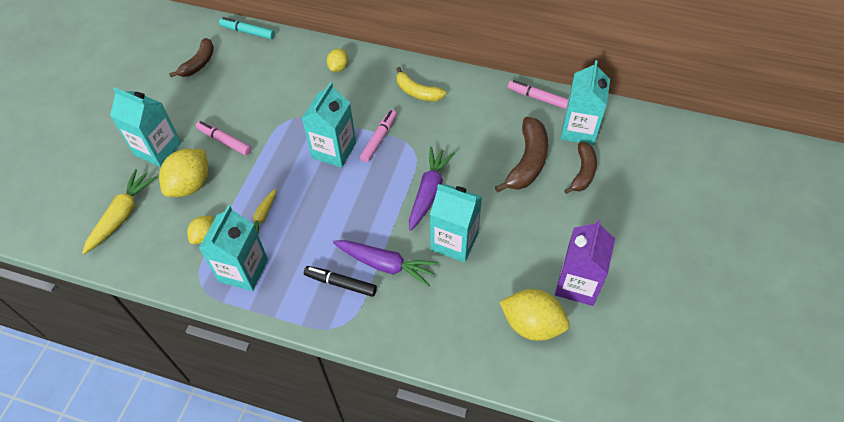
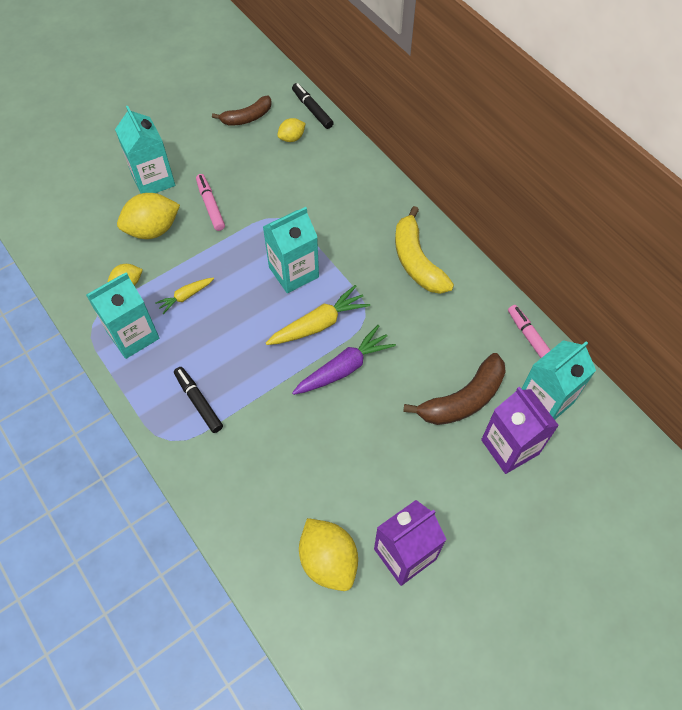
camera: 35 degrees right, 5 degrees up
(122, 215) = (82, 223): yellow carrot -> yellow carrot (318, 324)
(248, 32) = (312, 110): turquoise marker -> black marker
(338, 67) = (364, 192): yellow lemon -> yellow lemon (292, 138)
(379, 139) = (342, 286): pink marker -> none
(385, 265) = (249, 411): purple carrot -> none
(417, 92) = (416, 261): yellow banana -> yellow banana, size x1.50
(454, 241) = (326, 431): turquoise carton -> none
(583, 172) = (510, 447): brown banana -> purple carton

